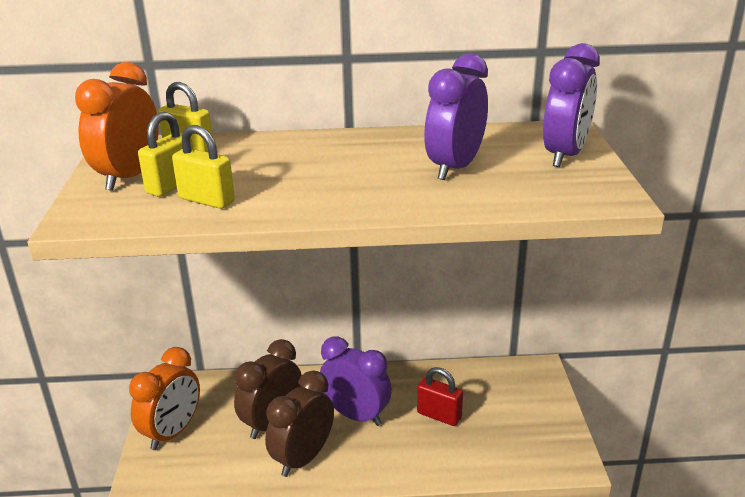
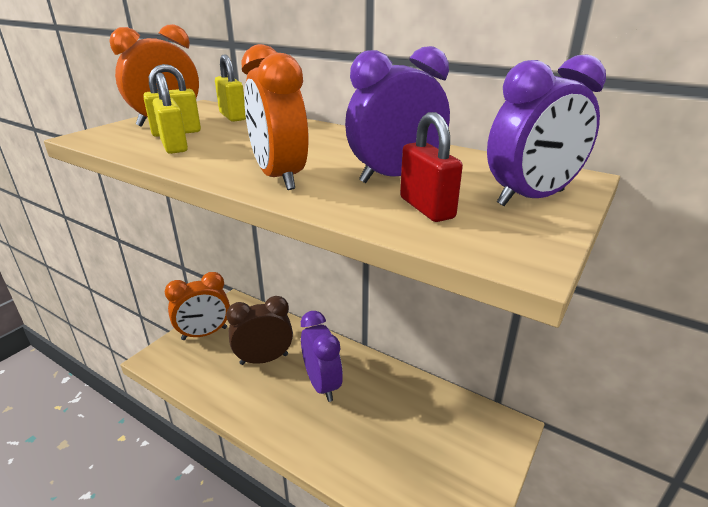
camera: 35 degrees right, 0 degrees up
(303, 458) = (255, 396): brown clock -> none
(370, 197) = (279, 177): none -> orange clock
(439, 415) = (382, 420): red padlock -> red padlock (426, 208)

